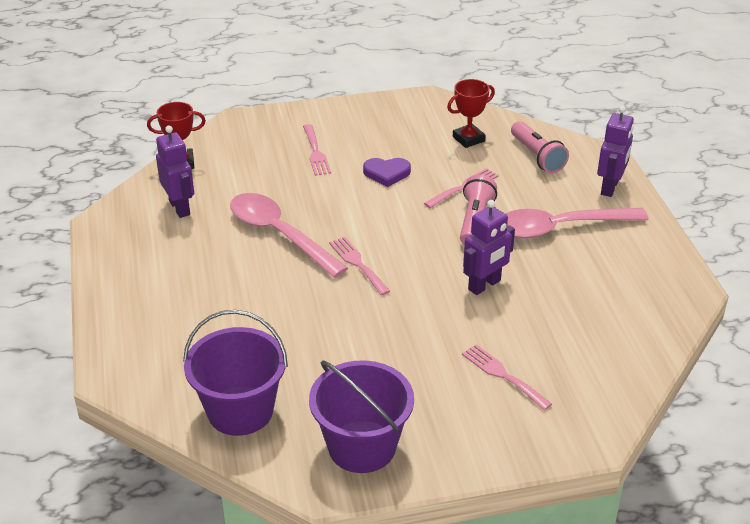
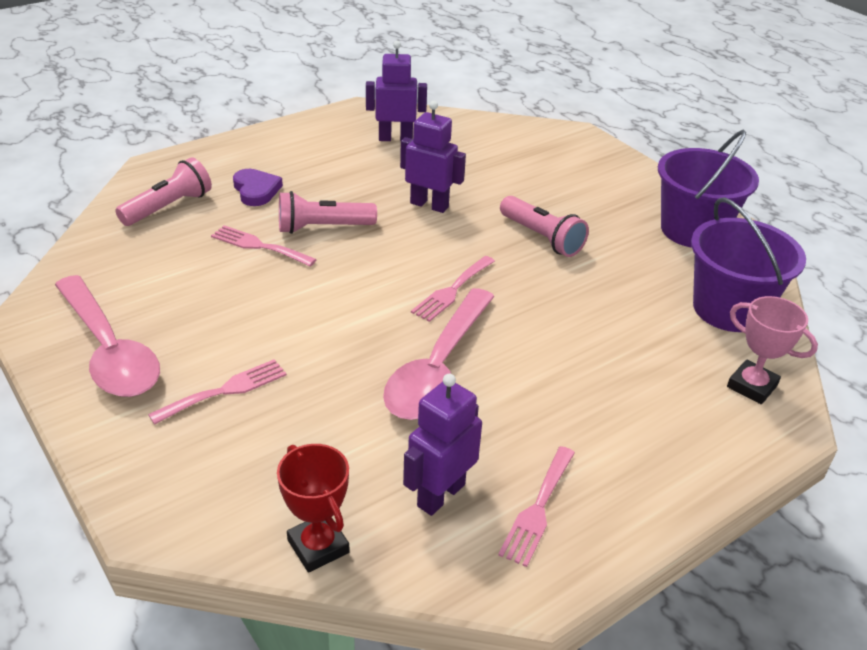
camera: 115 degrees left, 0 degrees up
(154, 377) = (752, 386): none -> pink trophy
(386, 173) = (253, 310): purple heart -> purple heart (256, 190)
(401, 336) = (542, 238): none -> pink flashlight
(468, 139) = (142, 261): red trophy -> none
(502, 375) = (543, 178): pink fork -> pink fork (538, 509)
(560, 228) = (306, 177): pink spoon -> pink spoon (109, 350)
(610, 187) = (216, 158): purple robot -> purple robot (395, 138)

